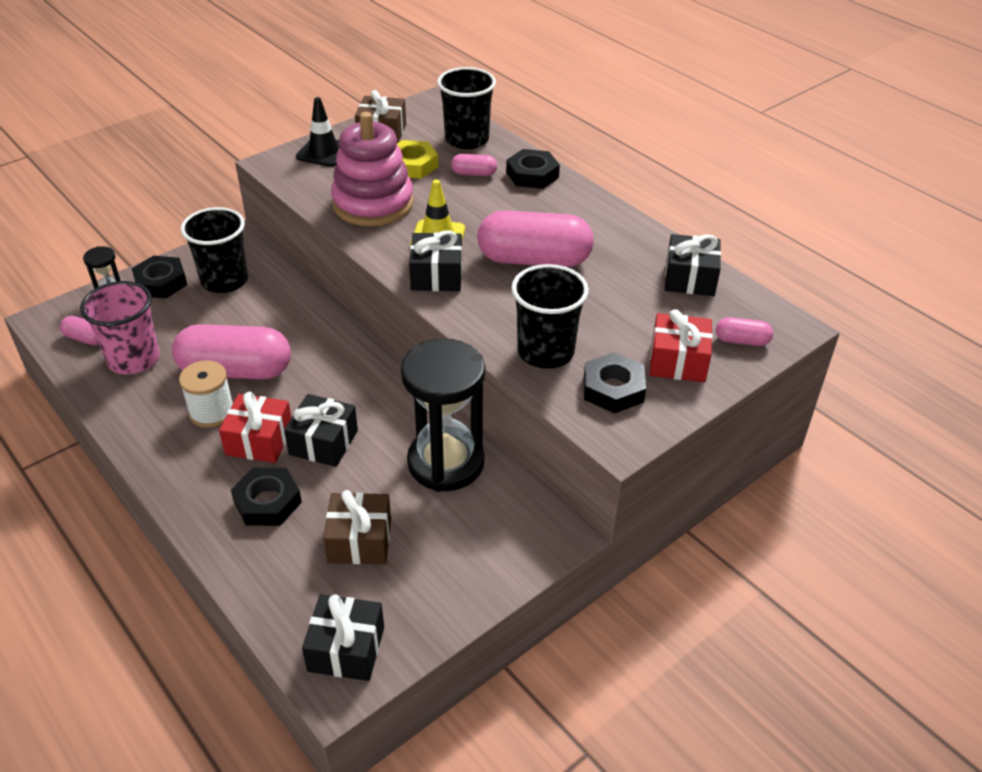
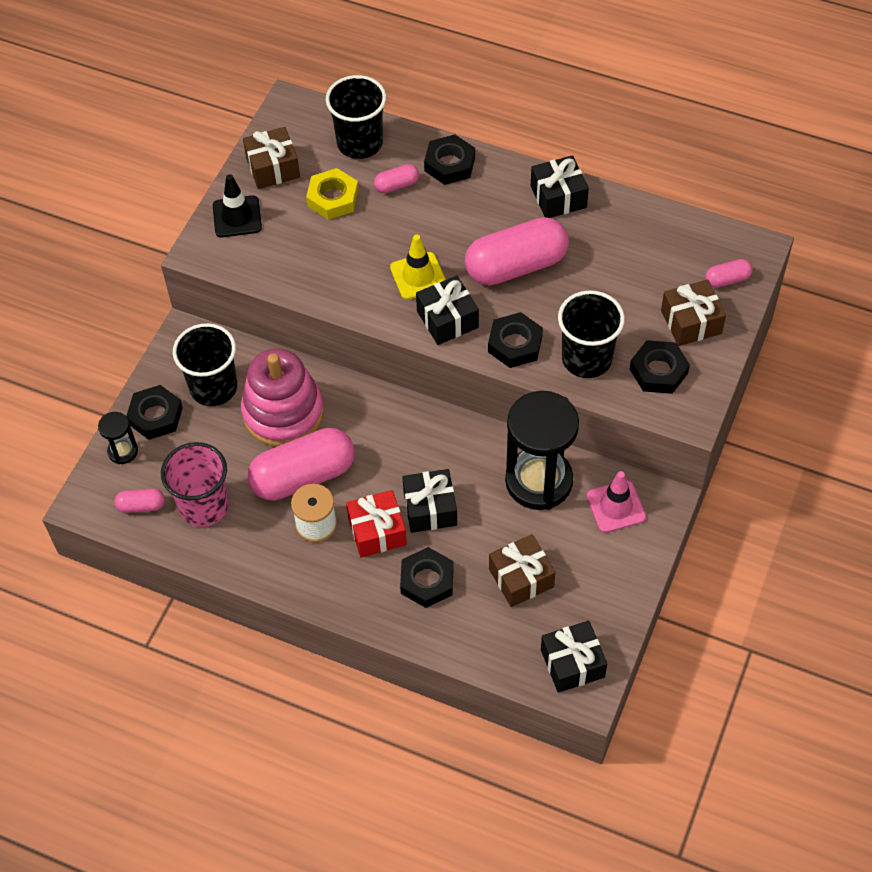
camera: 25 degrees left, 15 degrees up
(373, 204) = (332, 261): pink stacking toy -> pink stacking toy (283, 413)
(484, 315) = (515, 344): none -> black nut
(507, 518) = (616, 506): none -> pink traffic cone
(678, 361) = (691, 322): red gift -> brown gift
(690, 278) = (653, 230): black gift -> black gift (558, 197)

